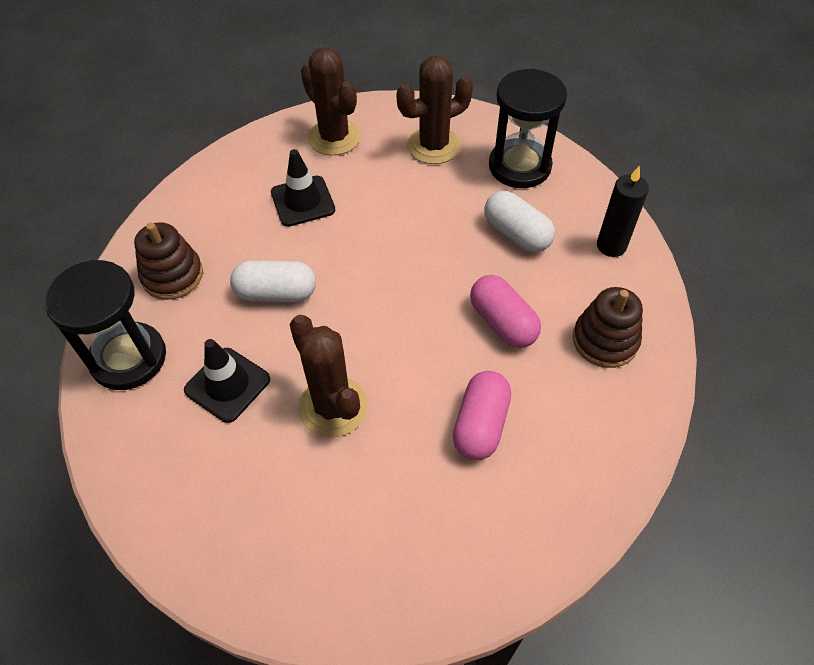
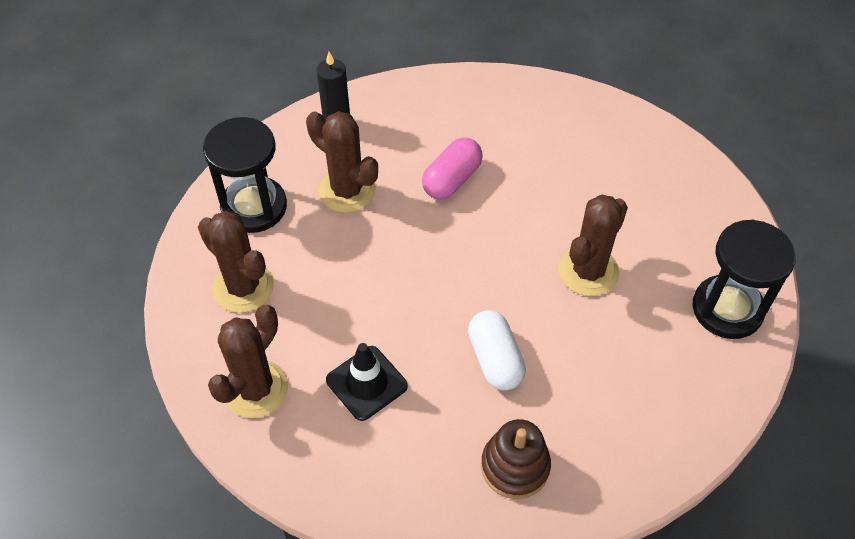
camera: 110 degrees left, 0 degrees up
(128, 358) = (625, 456): black hourglass -> black hourglass (727, 309)
(227, 385) = (608, 358): black traffic cone -> none
(480, 425) = (553, 172): pink capsule -> none
(516, 234) = (347, 191): white capsule -> brown cactus
(605, 340) = (440, 113): brown stacking toy -> none

